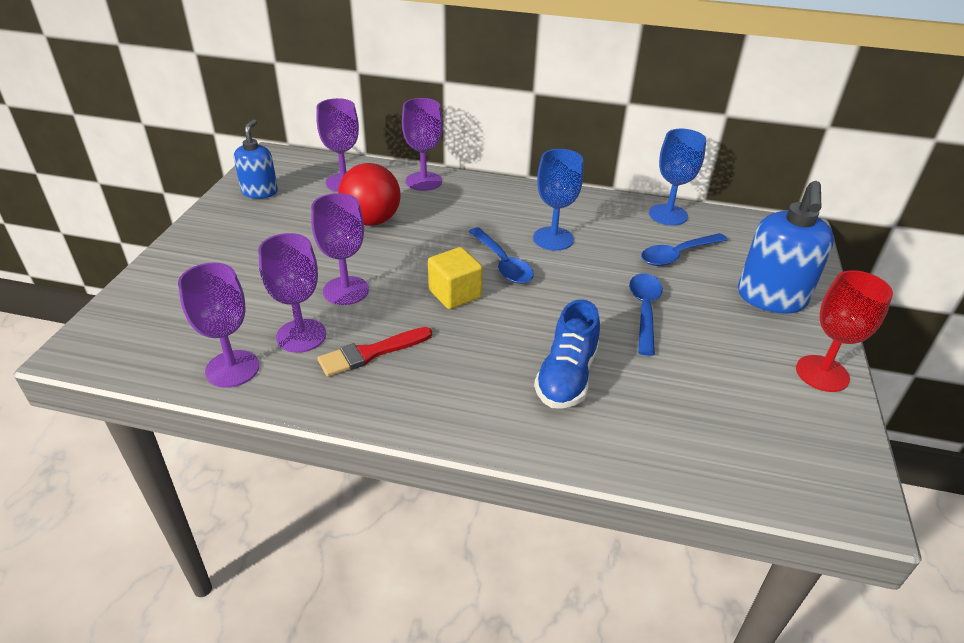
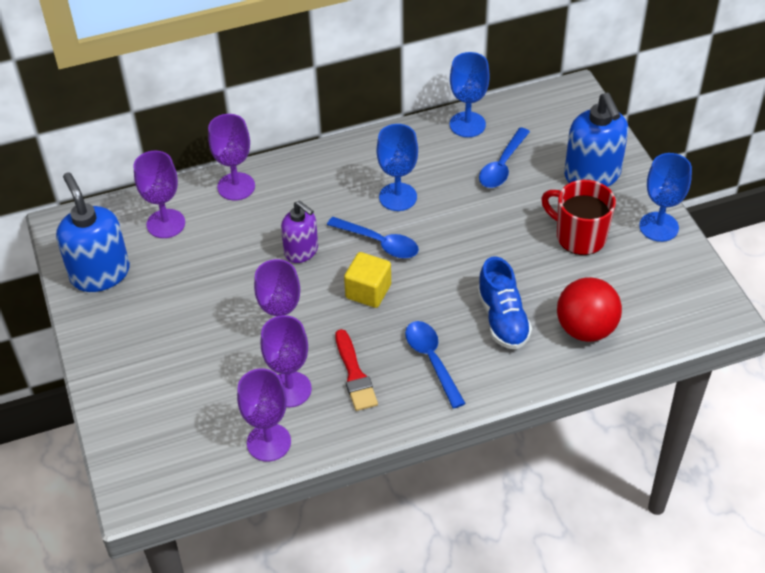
camera: 30 degrees left, 10 degrees up
(260, 192) = (100, 273): blue soap dispenser -> blue soap dispenser, size x1.59
(371, 220) = (234, 254): red ball -> red ball (585, 329)
(371, 353) = (355, 375): red brush -> red brush turned 45 degrees counterclockwise
(428, 241) = (301, 251): none -> purple soap dispenser
(644, 311) = (514, 234): blue spoon -> blue spoon (432, 361)
(716, 342) = (579, 236): none -> red mug
(822, 373) = (658, 227): red goblet -> blue goblet

